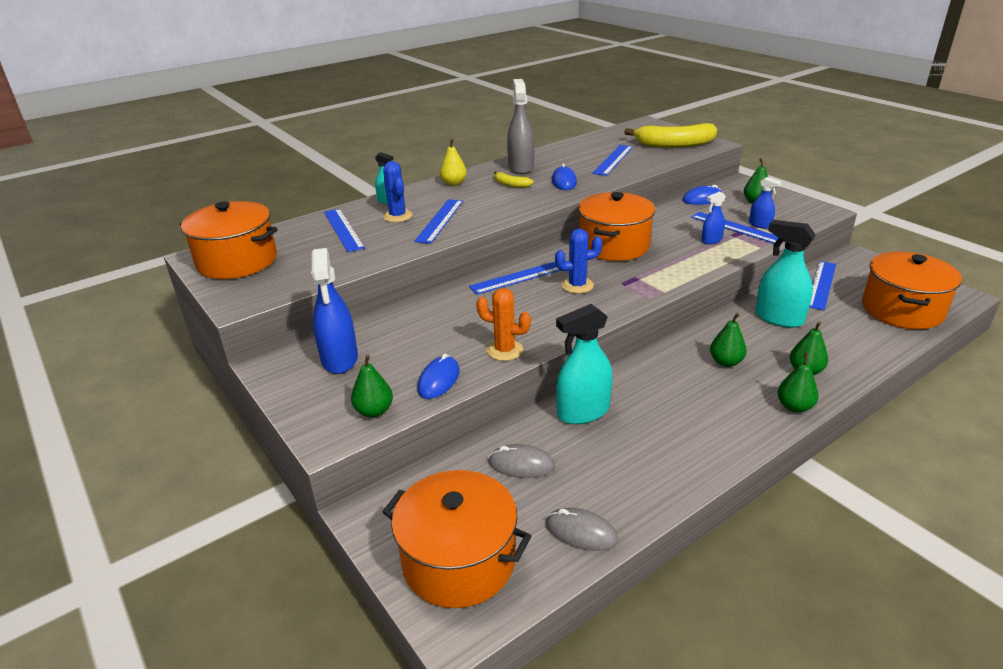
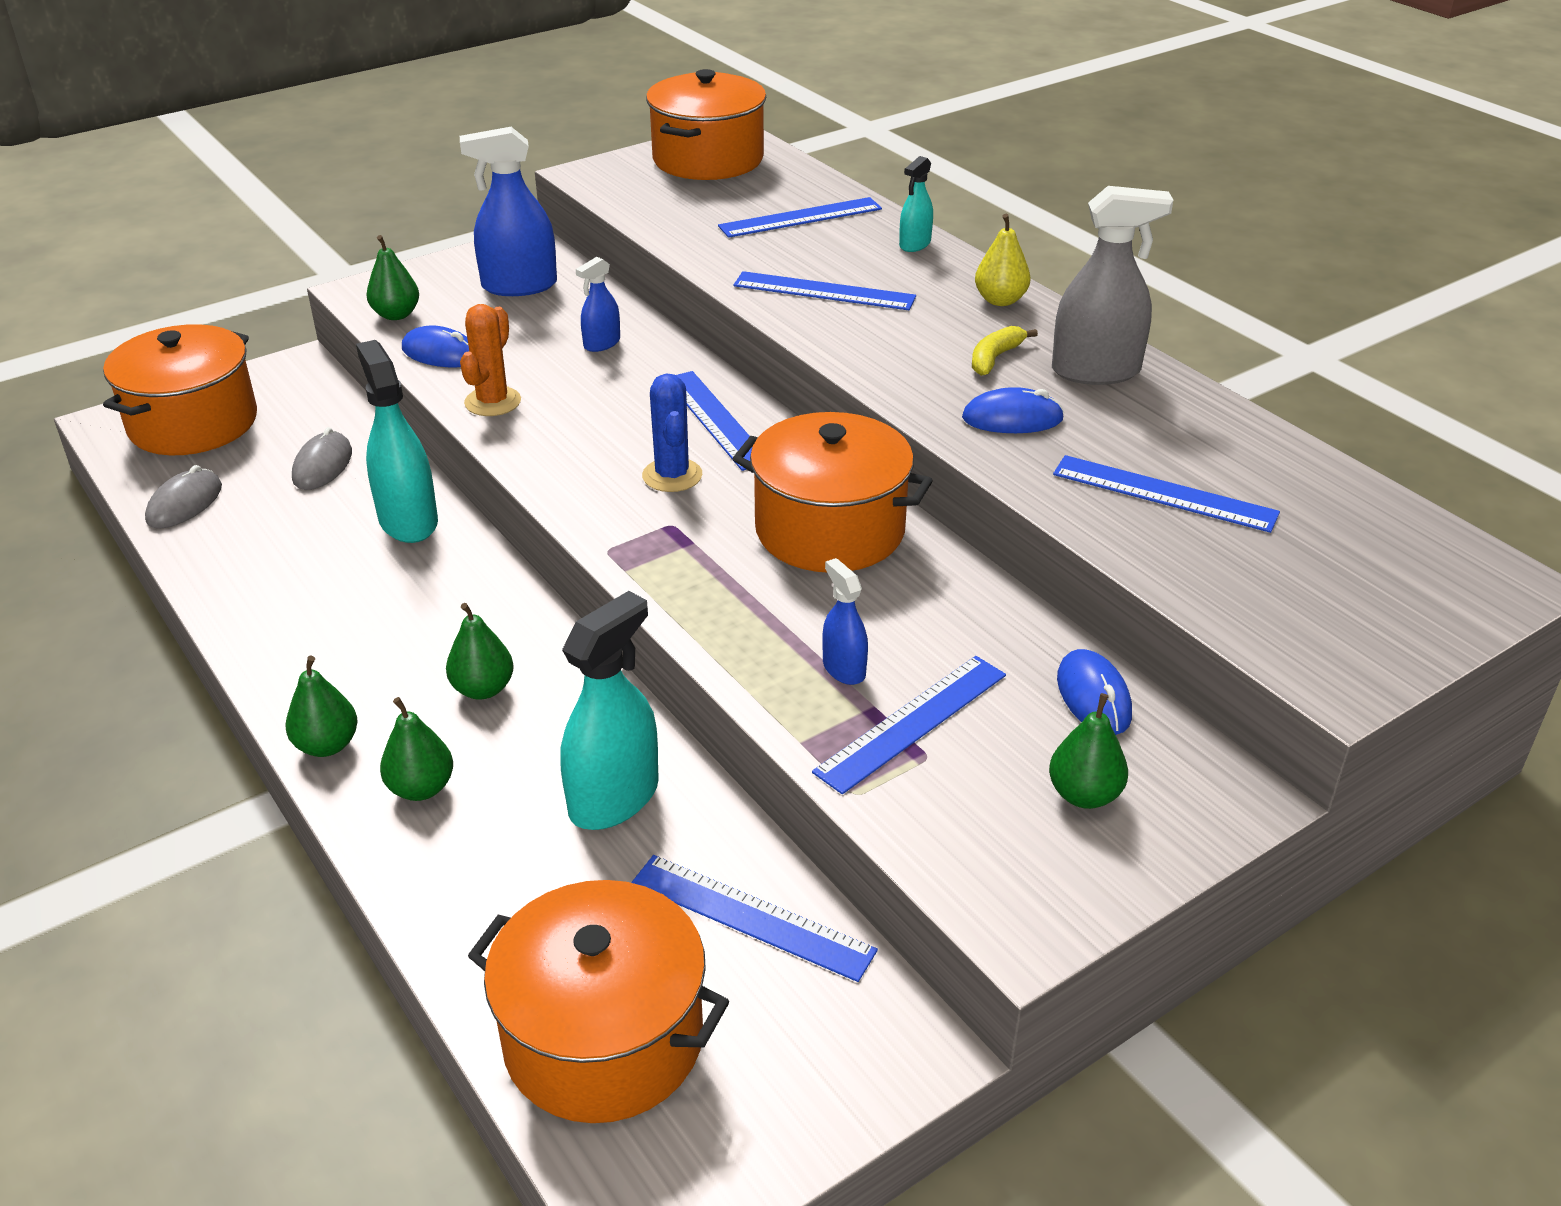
camera: 90 degrees right, 5 degrees up
(397, 216) = (848, 256): blue cactus -> none
(674, 145) = (1306, 605): yellow banana -> none
(760, 225) = (929, 769): blue spray bottle -> blue spray bottle (602, 343)

